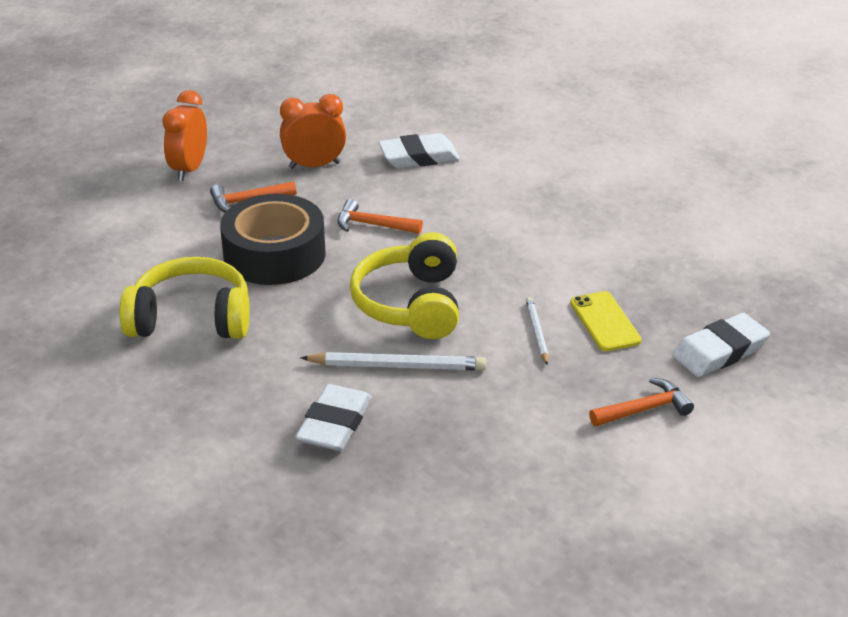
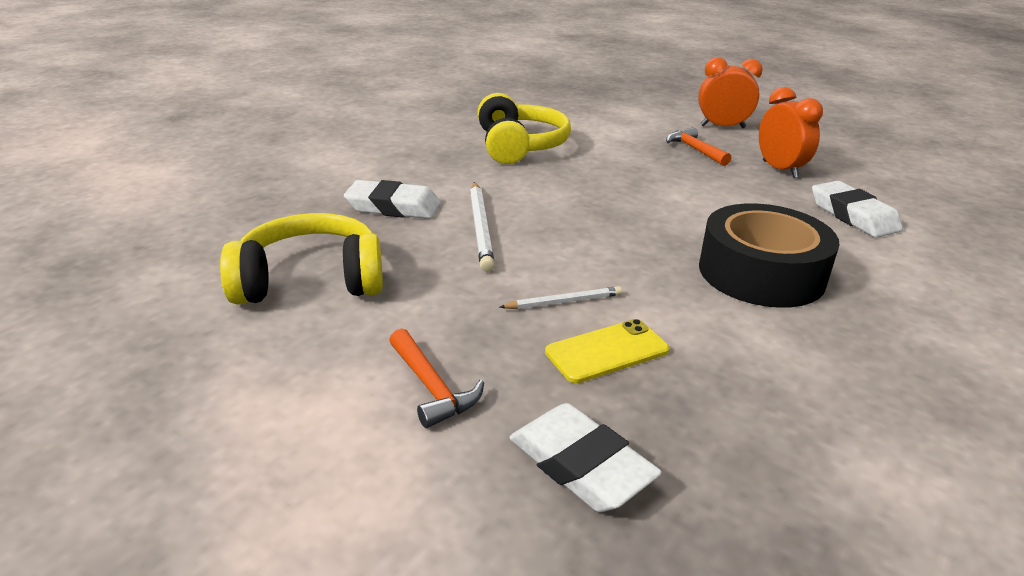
camera: 80 degrees right, 5 degrees down
(274, 254) = (624, 166): black tape -> black tape (761, 273)
(373, 225) = (703, 201): orange hammer -> none
(411, 304) = (581, 228): yellow headphones -> yellow headphones (311, 280)

